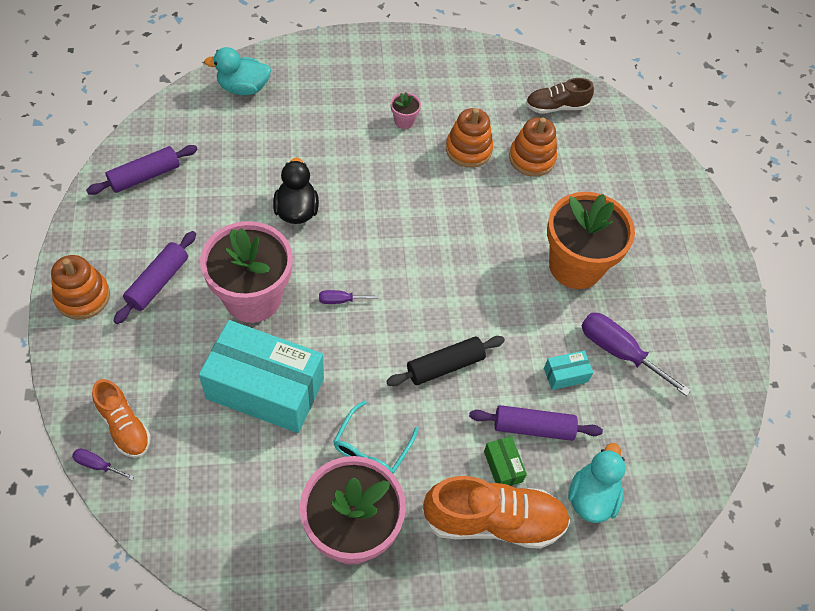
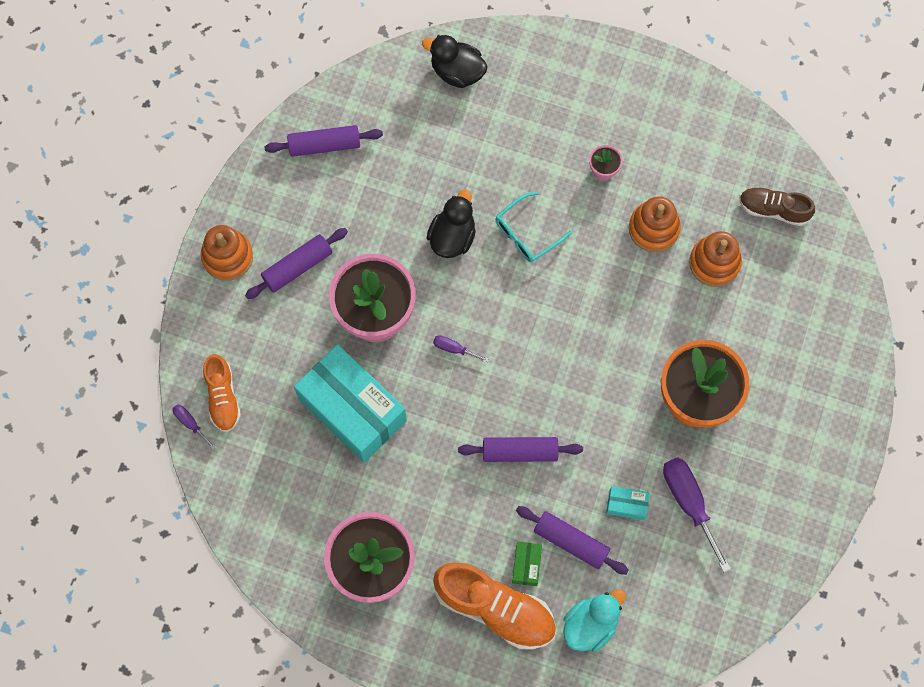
camera: 30 degrees right, 15 degrees up
(243, 88) = (457, 71): turquoise duck -> black duck
(372, 447) = (421, 501): turquoise glasses -> turquoise glasses (527, 233)
(445, 366) = (520, 451): black rolling pin -> purple rolling pin

